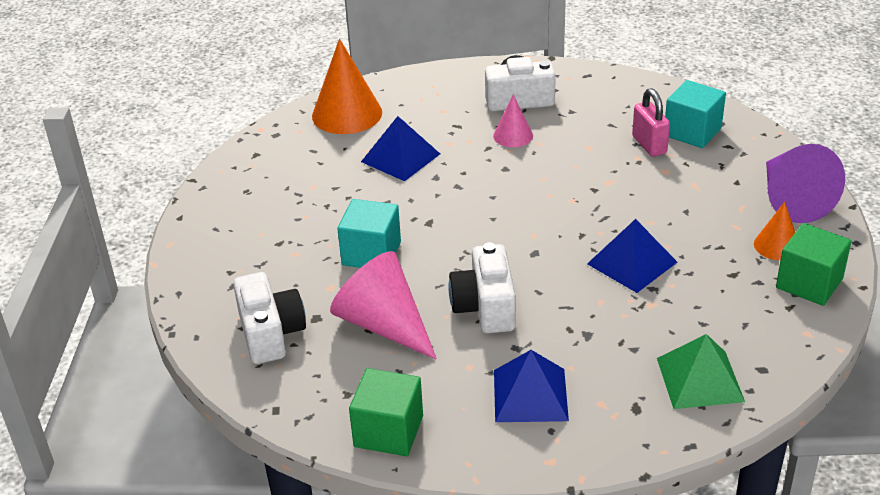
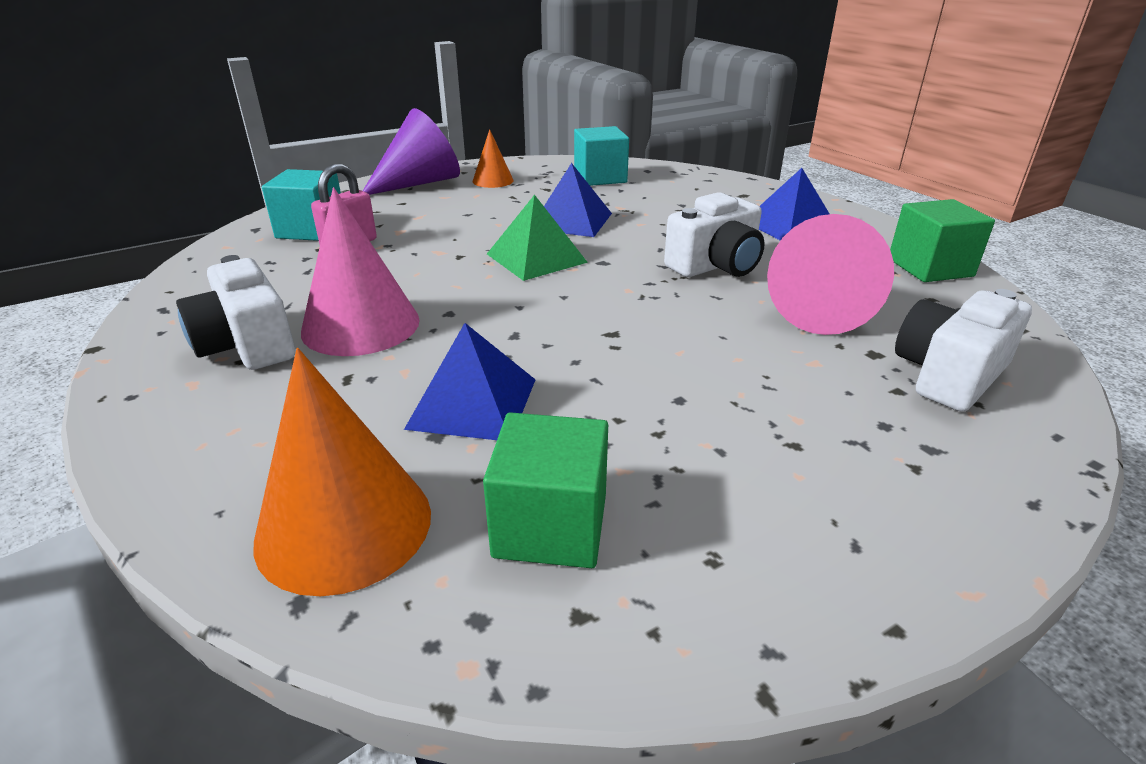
camera: 120 degrees left, 5 degrees down
(371, 253) = (718, 354): turquoise cube -> turquoise cube (600, 177)
(513, 135) = (361, 325): pink cone -> pink cone, size x1.82
(700, 379) = (684, 183): green pyramid -> green pyramid (536, 258)
(809, 283) = (533, 168): green cube -> green cube (550, 525)

